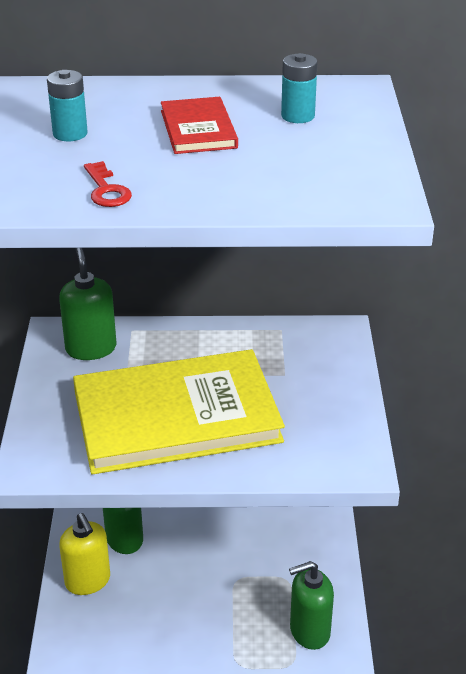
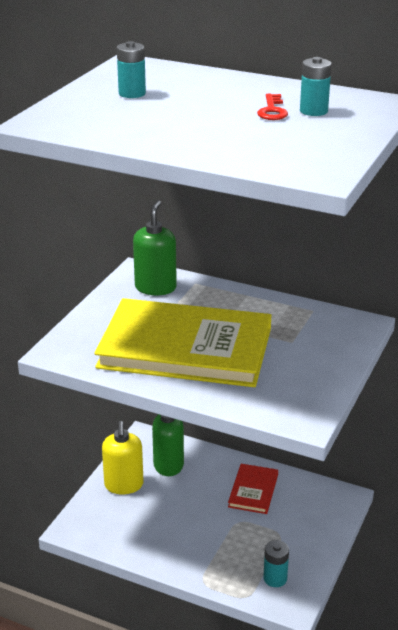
camera: 25 degrees right, 5 degrees down
(106, 190) = (121, 130): red key -> red key (272, 110)
(198, 129) = (227, 106): red book -> red book (253, 490)
(309, 631) = (275, 578): green soap dispenser -> turquoise battery

